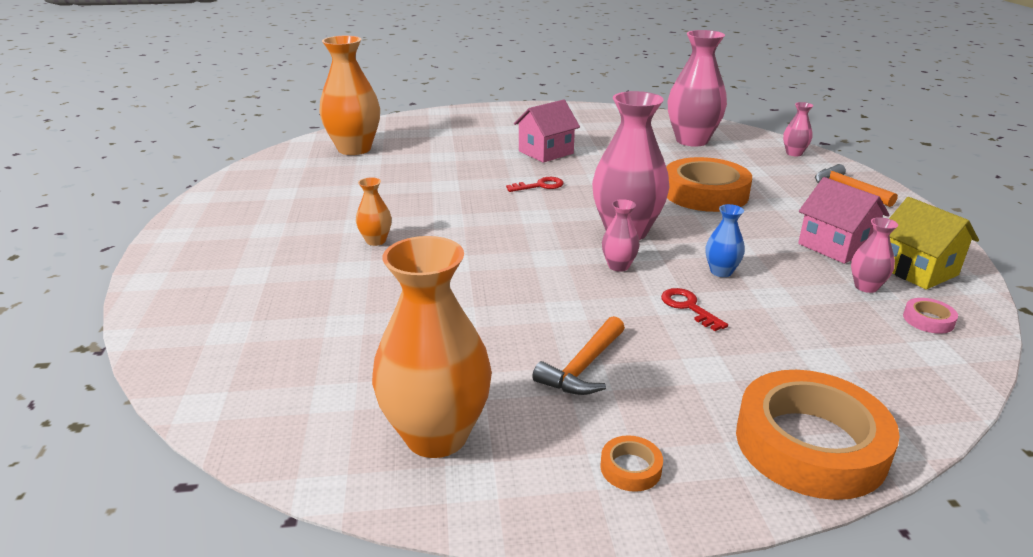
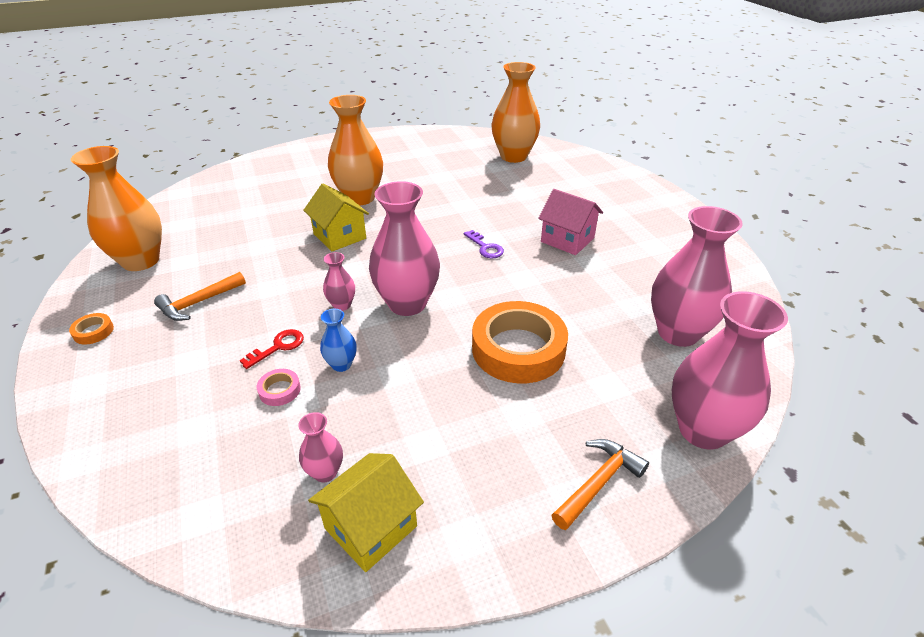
camera: 75 degrees right, 10 degrees up
(376, 241) = (359, 198): orange vase -> orange vase, size x2.17
(468, 259) = (340, 236): none -> yellow house
(540, 186) = (485, 247): red key -> purple key
(583, 367) = (198, 303): orange hammer -> orange hammer turned 60 degrees counterclockwise
(794, 153) = (703, 430): pink vase -> pink vase, size x2.17
(810, 444) = (92, 413): orange tape -> none
(835, 246) = (416, 453): pink house -> none
(928, 320) = (259, 519): pink tape -> pink tape (279, 390)

